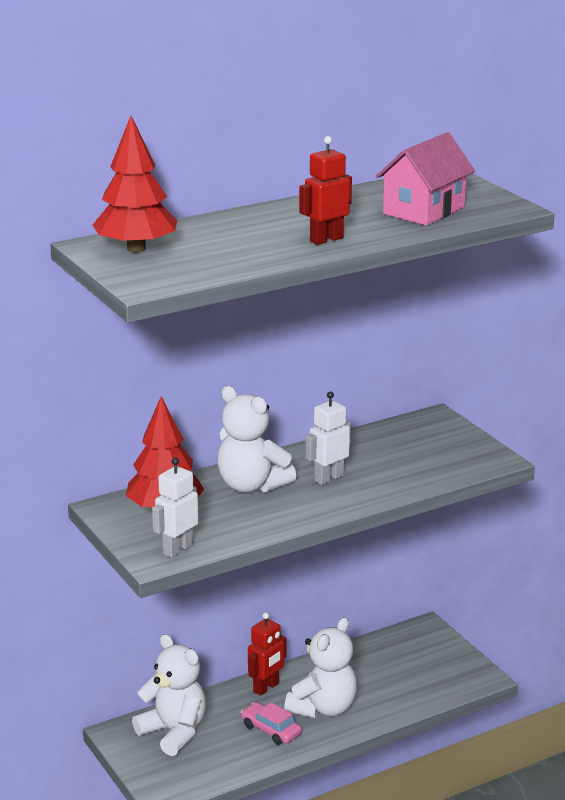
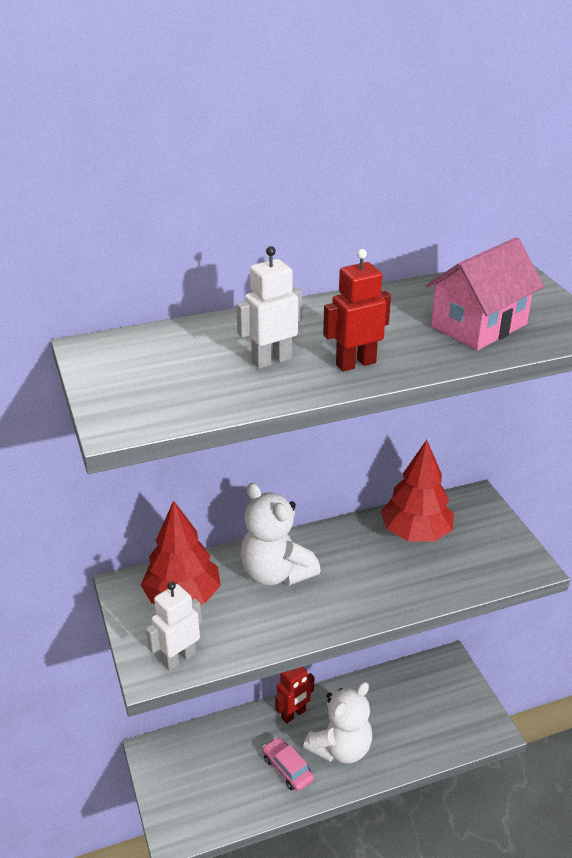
camera: 10 degrees right, 10 degrees up
(136, 249) = (136, 359): red tree -> red tree (415, 533)
(174, 732) = (200, 758): white teddy bear -> none
(328, 478) = (355, 572): white robot -> white robot (271, 360)

